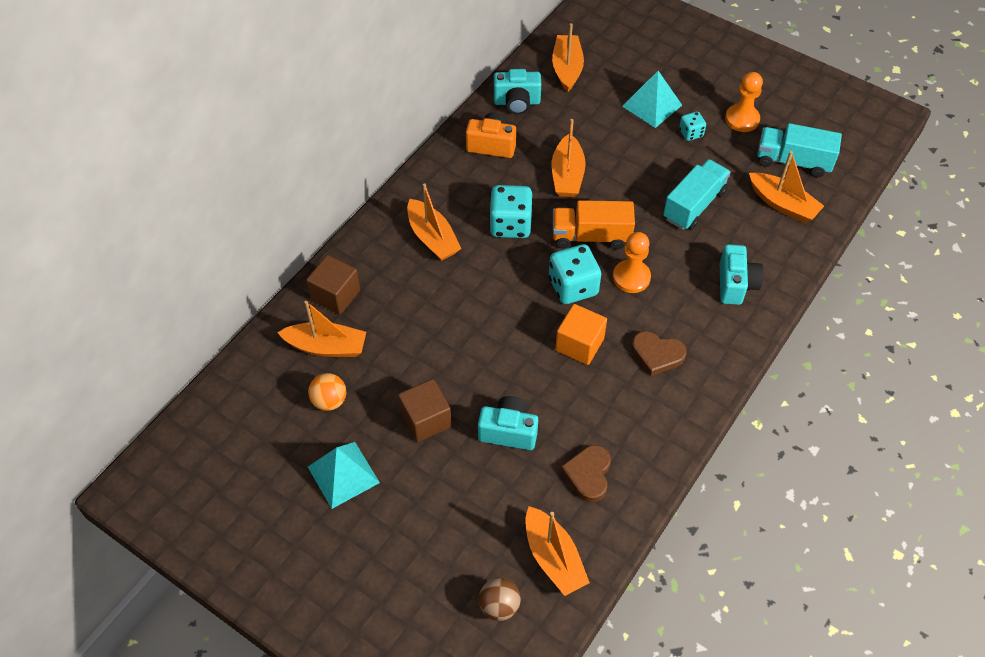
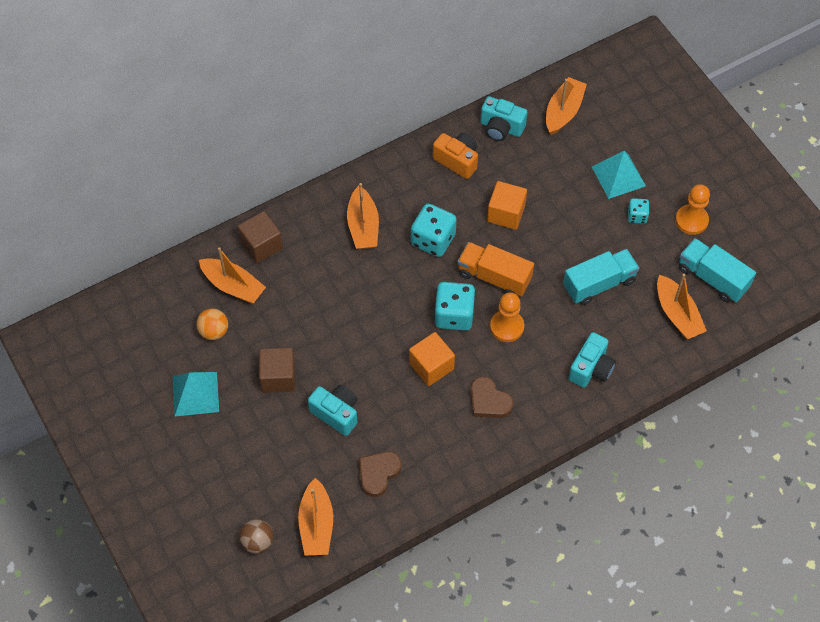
camera: 25 degrees right, 5 degrees up
(567, 175) = (506, 213): orange boat -> orange cube

